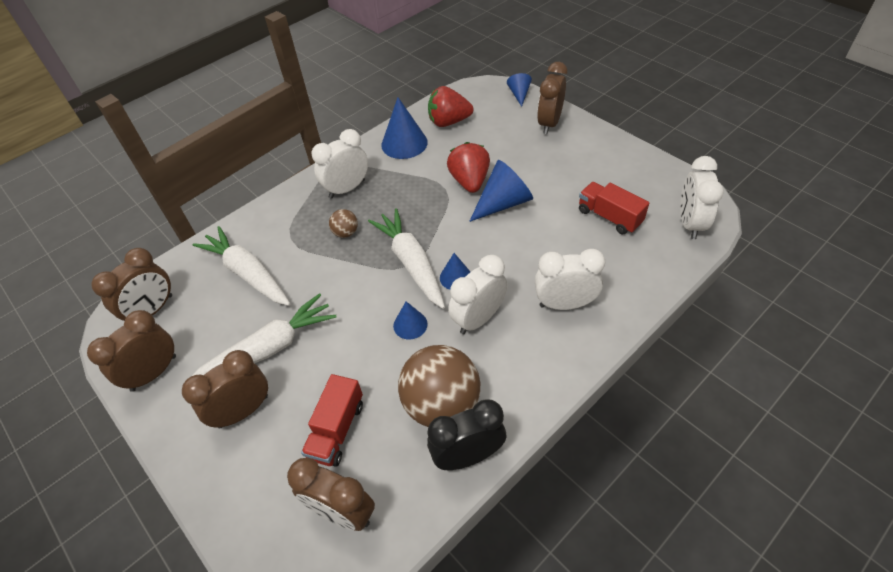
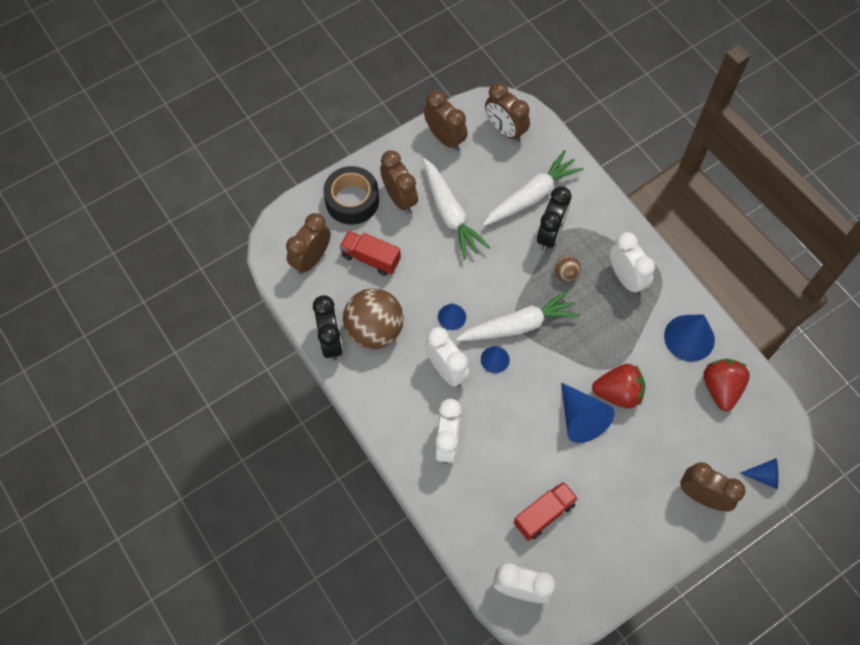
camera: 95 degrees right, 15 degrees up
(244, 474) = (352, 200): none -> black tape
(298, 251) = (550, 234): none -> black clock

